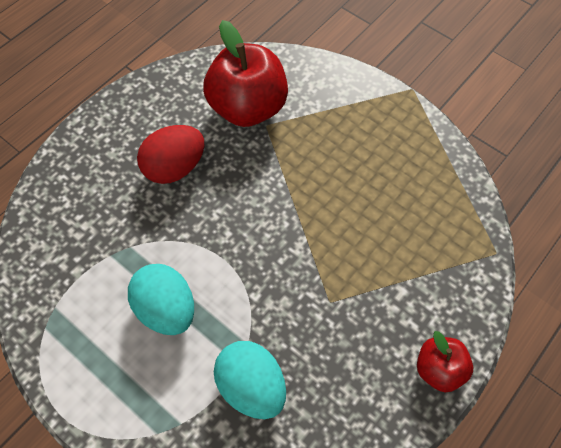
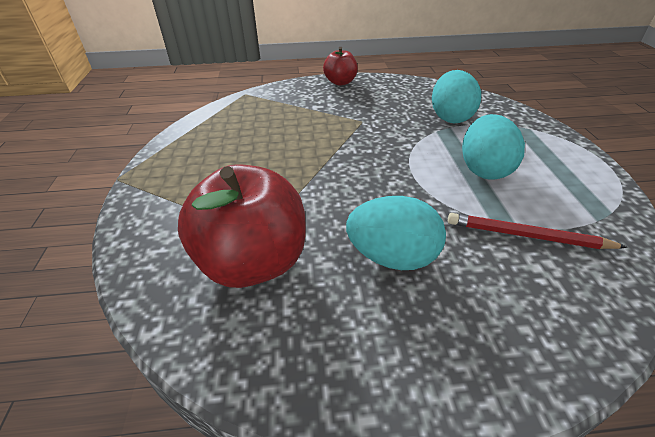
camera: 135 degrees left, 20 degrees down
(100, 249) = (527, 235): none -> red pencil
(175, 168) = (392, 257): red egg -> turquoise egg

